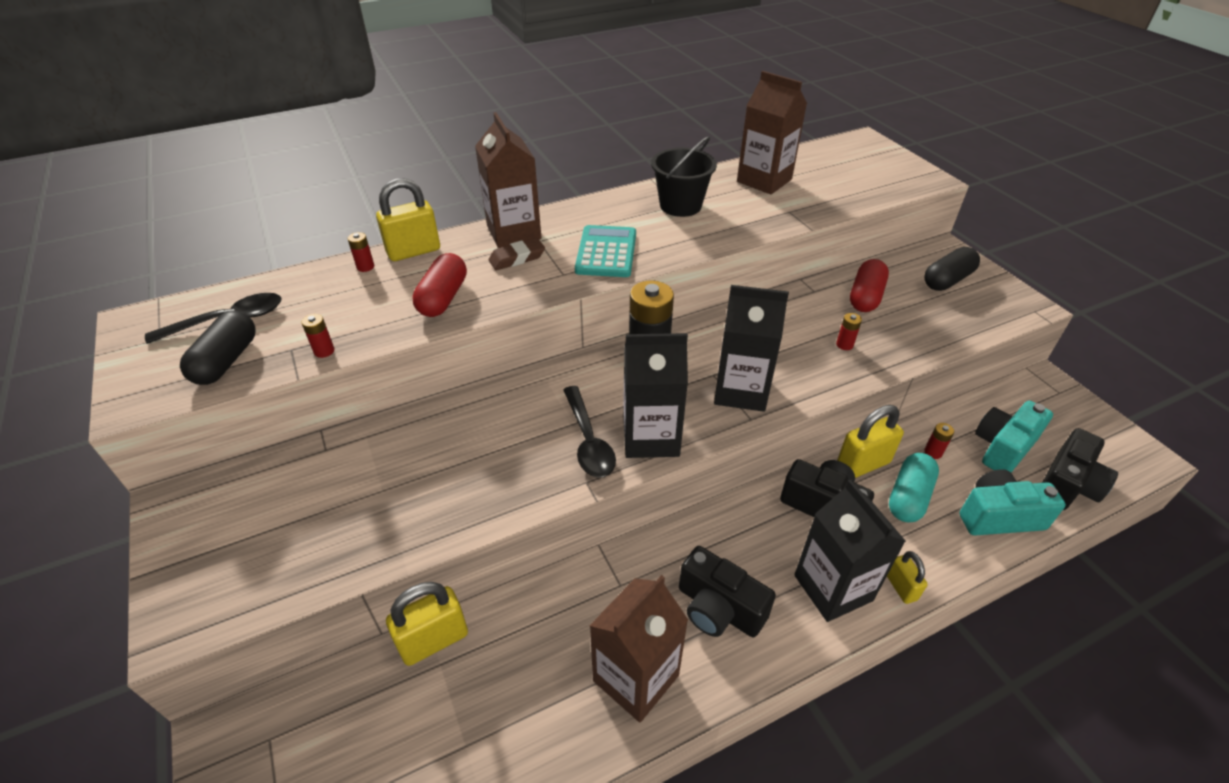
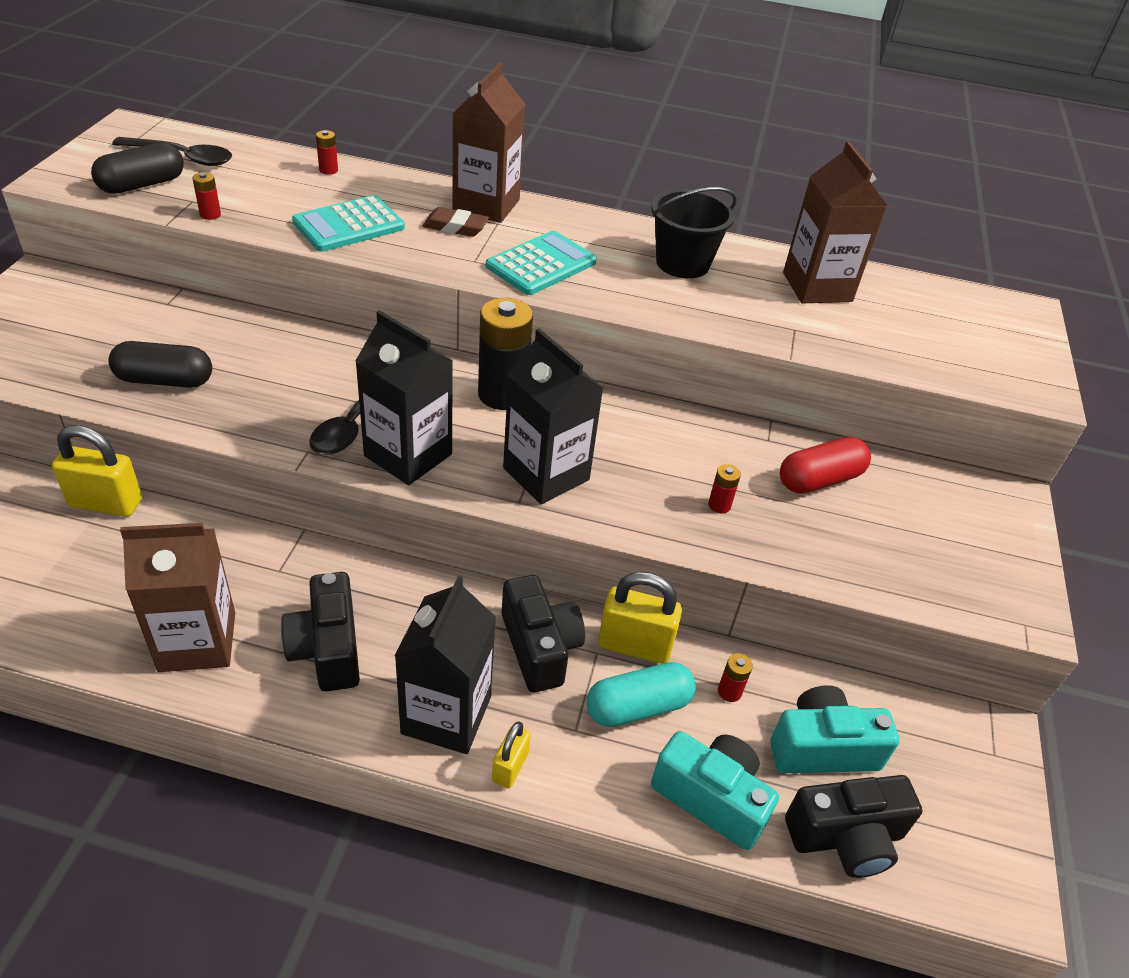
camera: 35 degrees right, 0 degrees up
(413, 251) = (382, 177): yellow padlock -> none
(443, 298) = (349, 225): red capsule -> turquoise calculator
(947, 280) = (955, 525): black capsule -> black capsule (165, 380)

